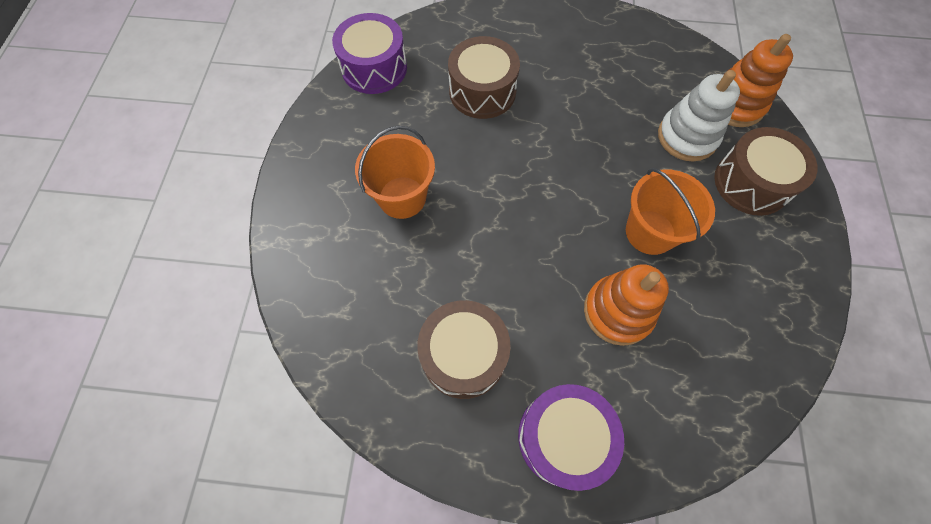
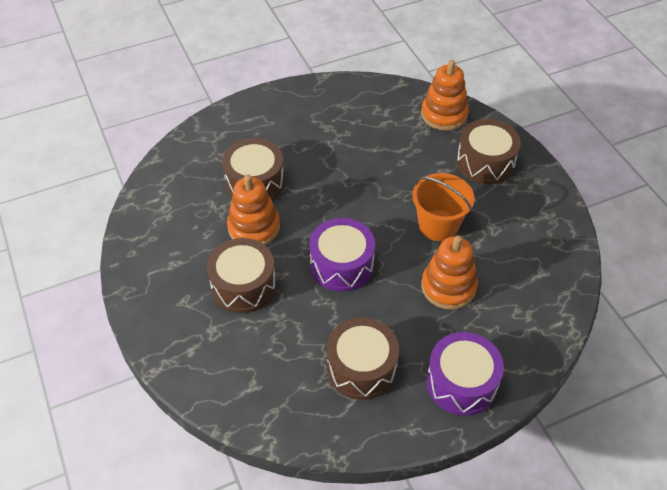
camera: 30 degrees left, 15 degrees down
(374, 68) = (154, 201): purple drum -> purple drum (341, 265)
(402, 197) = (243, 285): orange bucket -> brown drum
(451, 139) = (254, 227): none -> orange stacking toy
(687, 137) = (425, 150): white stacking toy -> none

